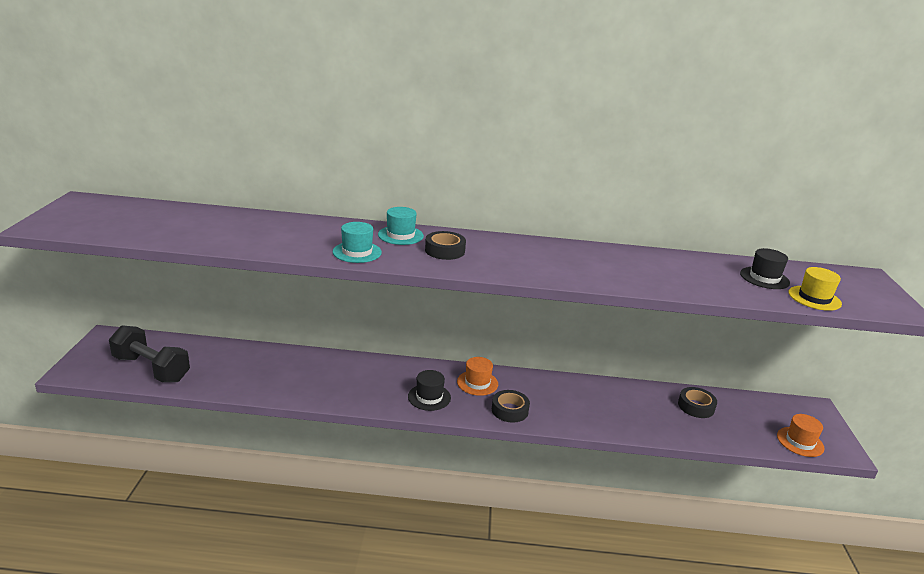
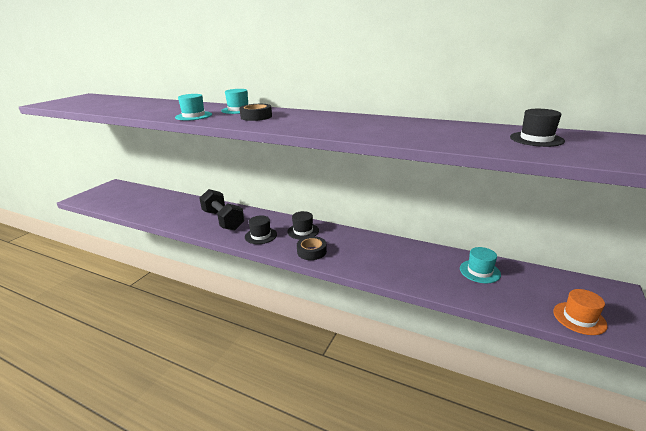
camera: 25 degrees right, 0 degrees up
(151, 369) = (117, 201): black dumbbell -> black dumbbell (223, 220)
(477, 383) = (303, 231): orange hat -> black hat
(696, 406) = (479, 271): black tape -> turquoise hat
(814, 298) = (584, 154): yellow hat -> none

